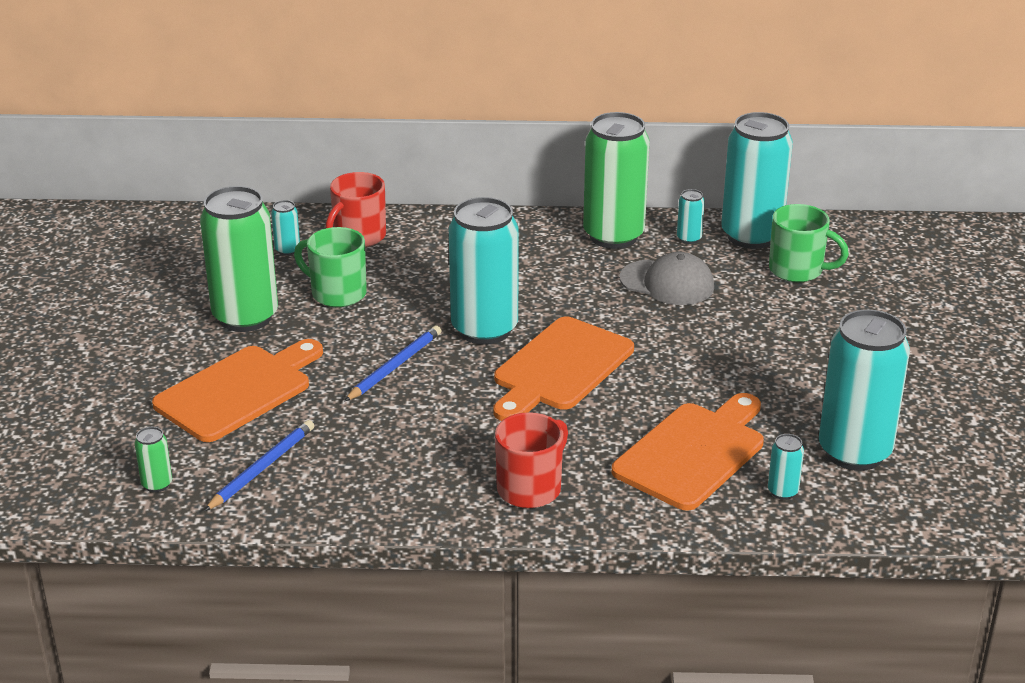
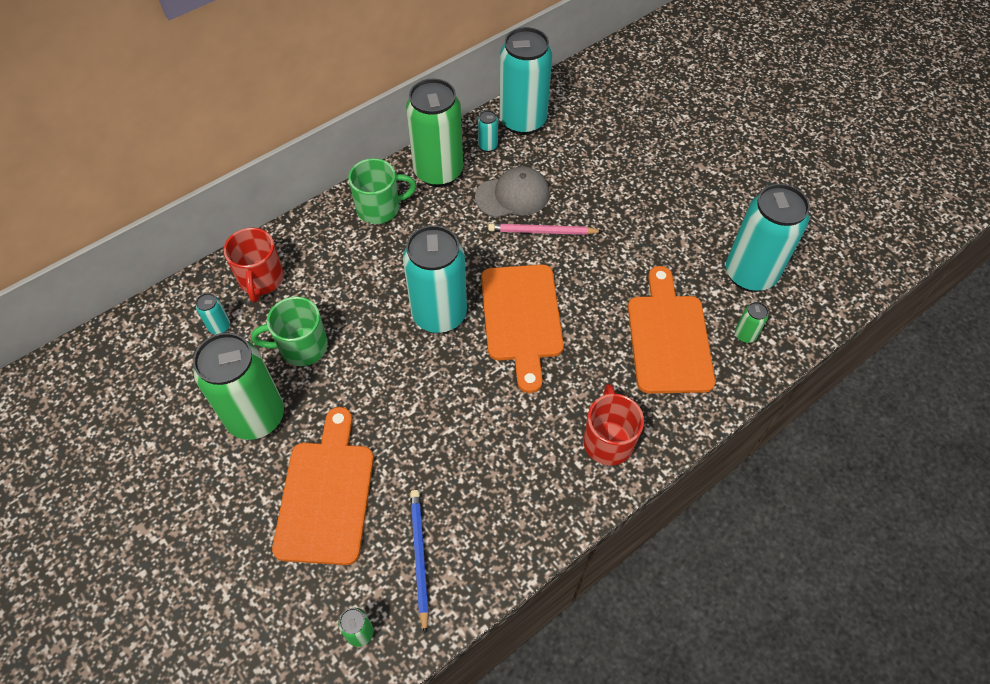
camera: 40 degrees left, 25 degrees up
(395, 366) = (413, 391): blue pencil -> none
(663, 320) = (542, 232): none -> pink pencil
(782, 491) = (745, 335): turquoise can -> green can
(797, 270) = (578, 136): green mug -> green mug (380, 208)

